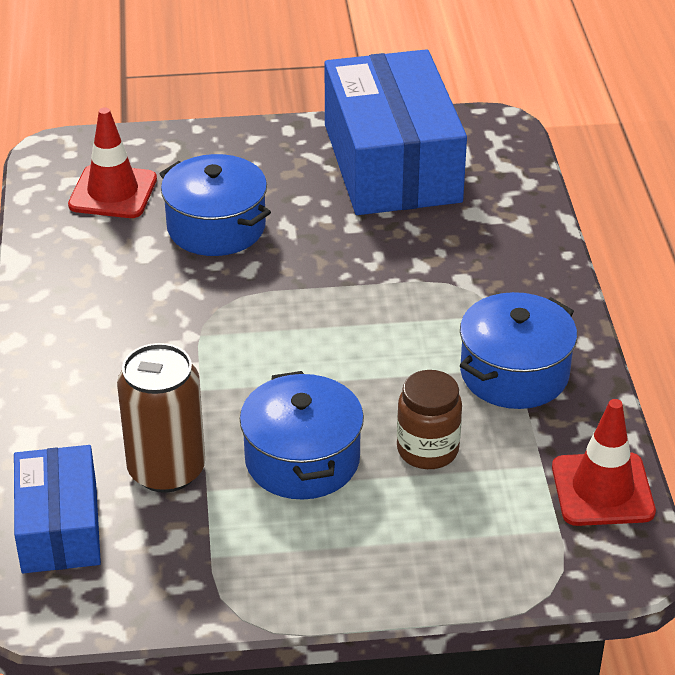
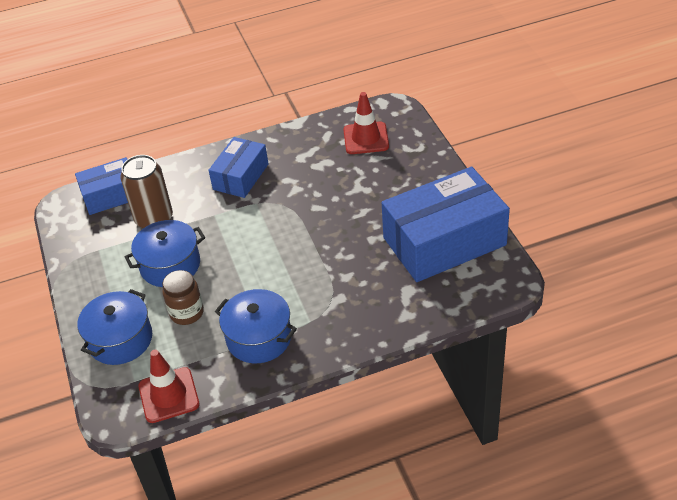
camera: 80 degrees right, 5 degrees up
(117, 345) = (240, 177): none -> blue box
(216, 227) = (350, 184): blue pot -> blue pot (120, 339)

